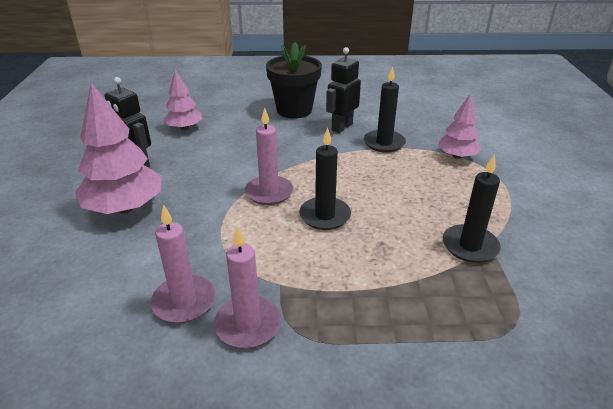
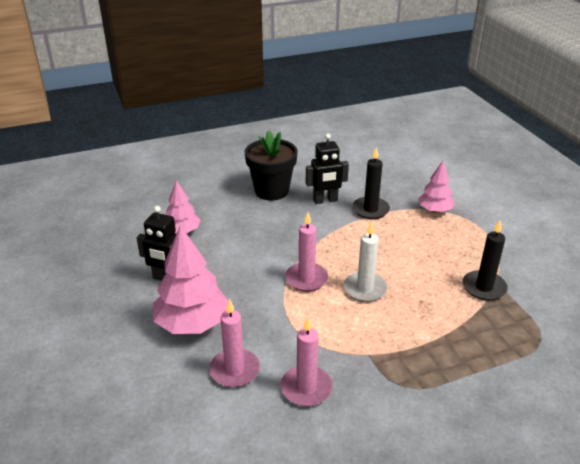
camera: 20 degrees left, 0 degrees up
(248, 324) = (366, 391): pink candle -> pink candle (234, 370)
(325, 216) = (365, 289): black candle -> white candle
(341, 127) = (325, 200): black robot -> black robot turned 120 degrees counterclockwise

